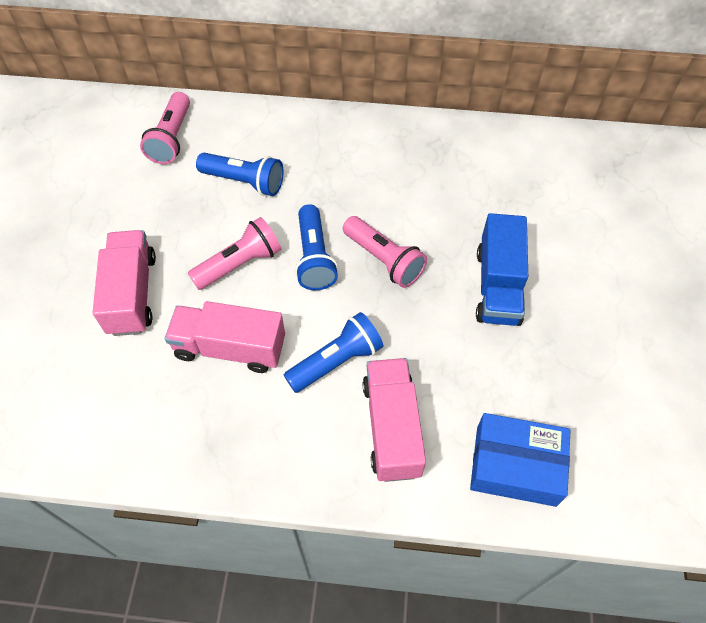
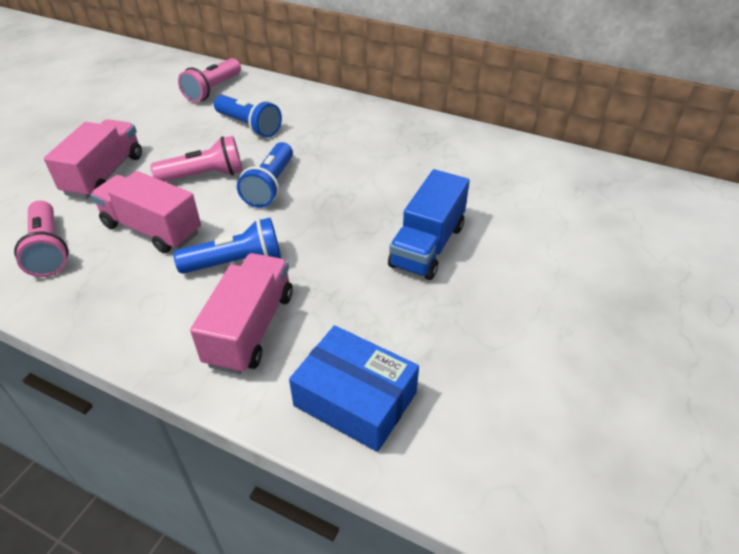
camera: 20 degrees right, 15 degrees down
(383, 260) = (330, 201): pink flashlight -> pink flashlight (48, 250)

